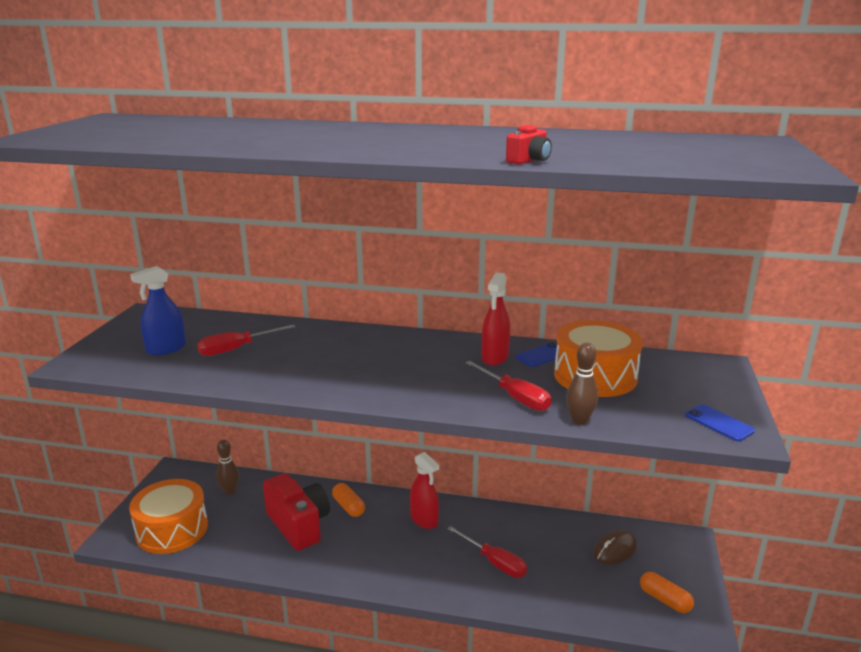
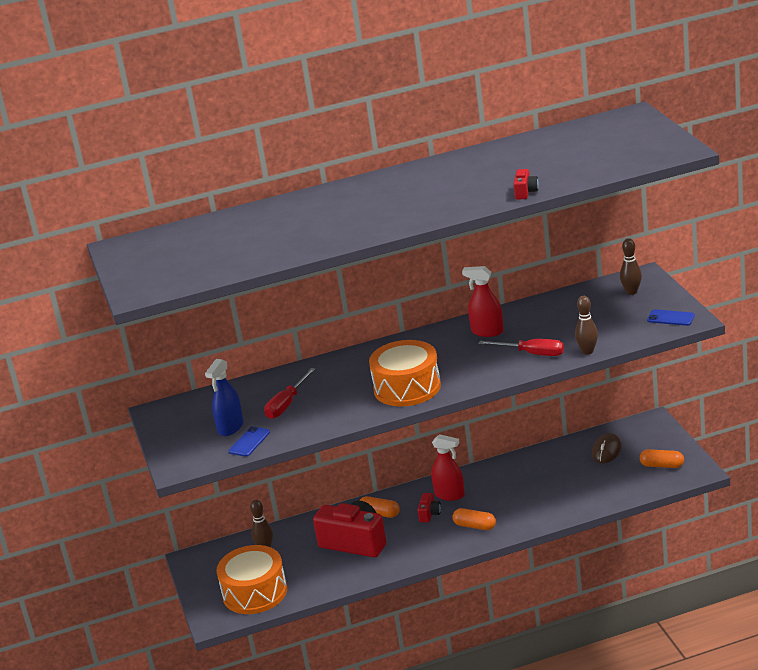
camera: 25 degrees left, 5 degrees up
(387, 530) = (429, 514): none -> red camera
(414, 567) = (475, 526): none -> orange capsule
(494, 562) = (529, 497): red screwdriver -> none
(495, 357) = (487, 332): red spray bottle -> red spray bottle turned 120 degrees clockwise
(542, 355) = (518, 317): blue phone -> blue phone (249, 442)
(595, 376) = (569, 317): orange drum -> orange drum (407, 388)
(693, 376) = (631, 292): none -> brown bowling pin

